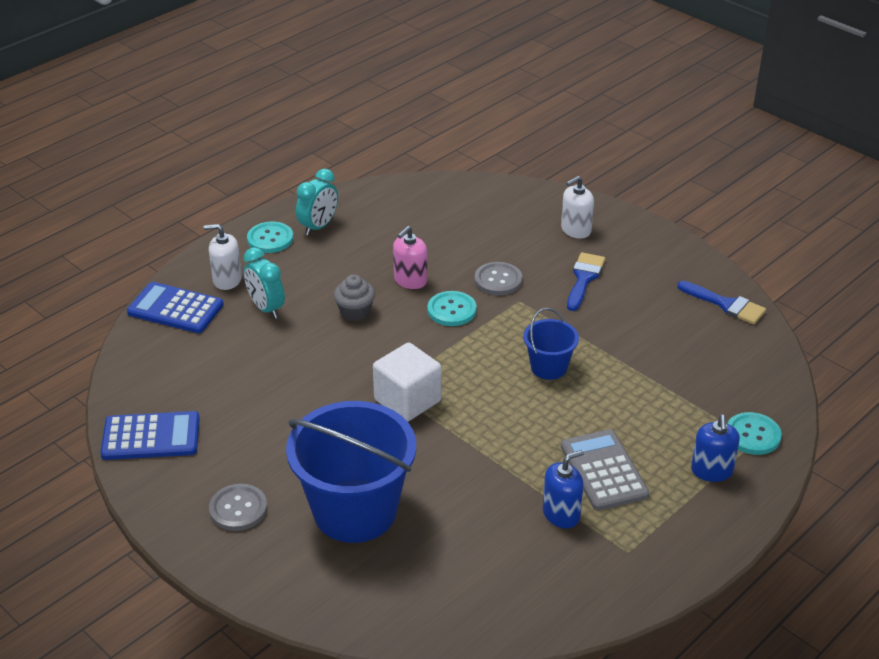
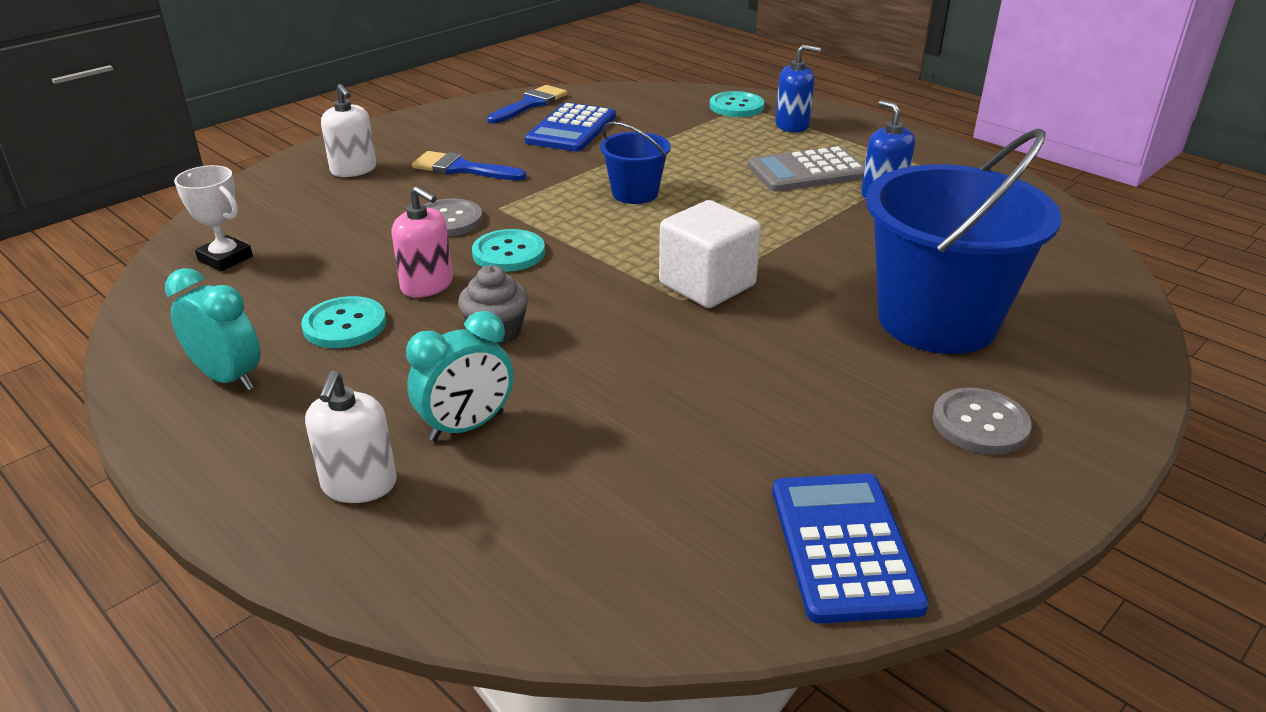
camera: 90 degrees left, 5 degrees down
(175, 309) = (441, 554): blue calculator -> blue calculator (571, 129)
(270, 239) = (239, 435): turquoise button -> turquoise button (345, 325)
(444, 201) = (225, 258): none -> white trophy

